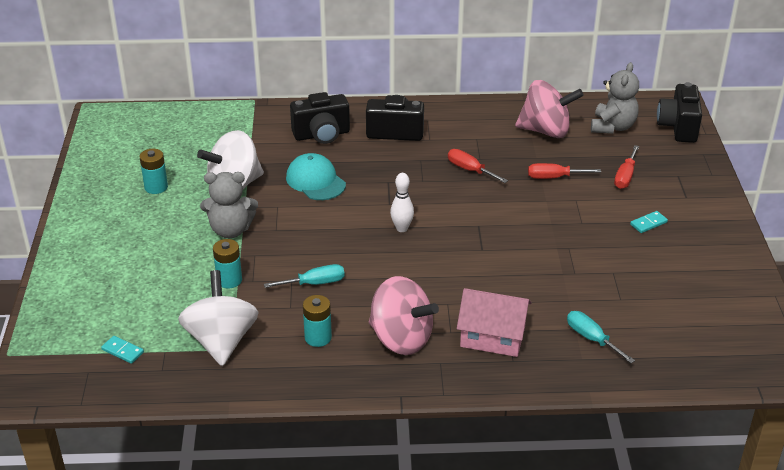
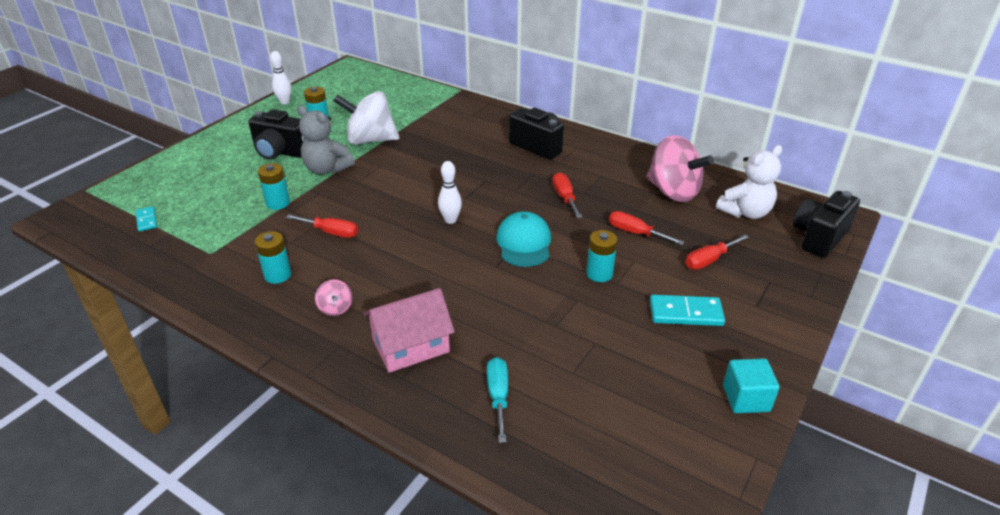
camera: 35 degrees right, 0 degrees up
(86, 180) = (284, 102): none -> white bowling pin
(221, 341) = (212, 244): white spinning top -> none
(315, 181) = (431, 159): turquoise cap -> turquoise cap (524, 243)
(315, 283) = (331, 232): turquoise screwdriver -> red screwdriver
(322, 135) = (478, 129): black camera -> black camera (280, 152)
(401, 339) = (335, 308): pink spinning top -> pink spinning top, size x0.44
(492, 337) = (411, 346): pink house -> pink house turned 75 degrees counterclockwise
(563, 221) = (599, 274): none -> turquoise battery
(612, 127) = (745, 212): grey teddy bear -> white teddy bear
(648, 223) = (685, 313): turquoise domino -> turquoise domino, size x1.70
(737, 263) = (746, 398): none -> turquoise cube

